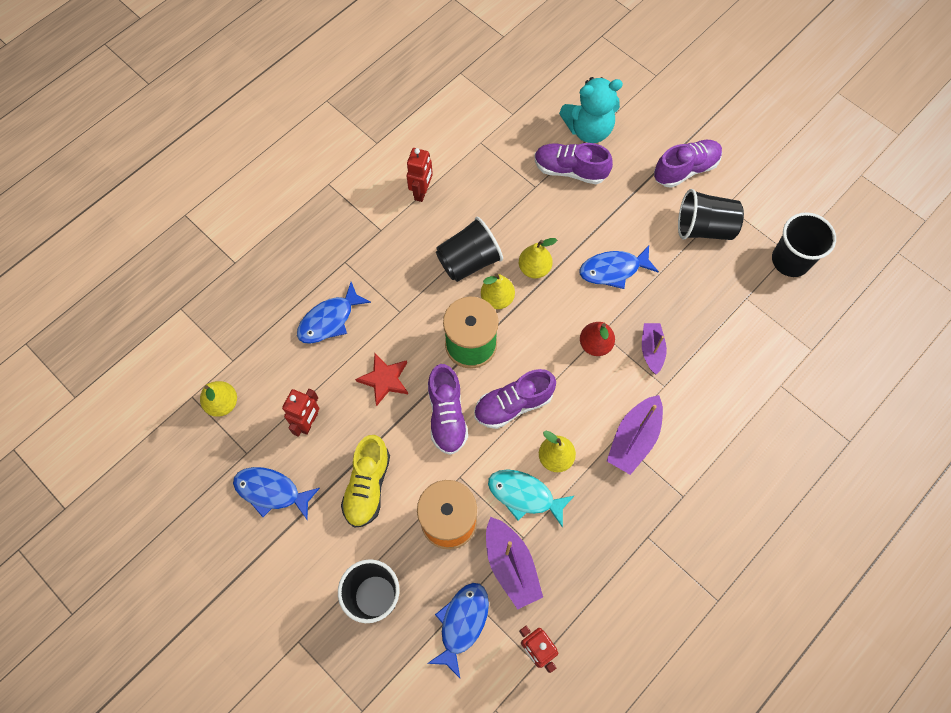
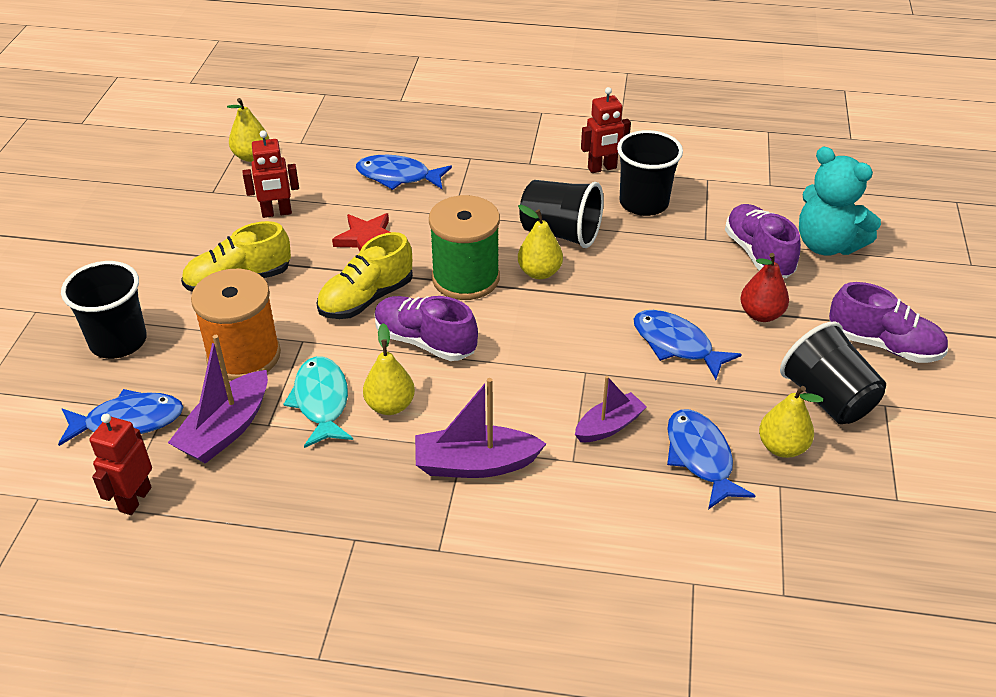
camera: 55 degrees right, 25 degrees down
(271, 491) = (184, 223): blue fish -> blue fish (700, 457)
(447, 415) = (366, 299): purple shoe -> yellow shoe
(534, 268) = (606, 283): yellow pear -> yellow pear (782, 447)
(595, 344) = (565, 373): red pear -> red pear (761, 314)
(790, 260) = (888, 506): black cup -> black cup (643, 203)

